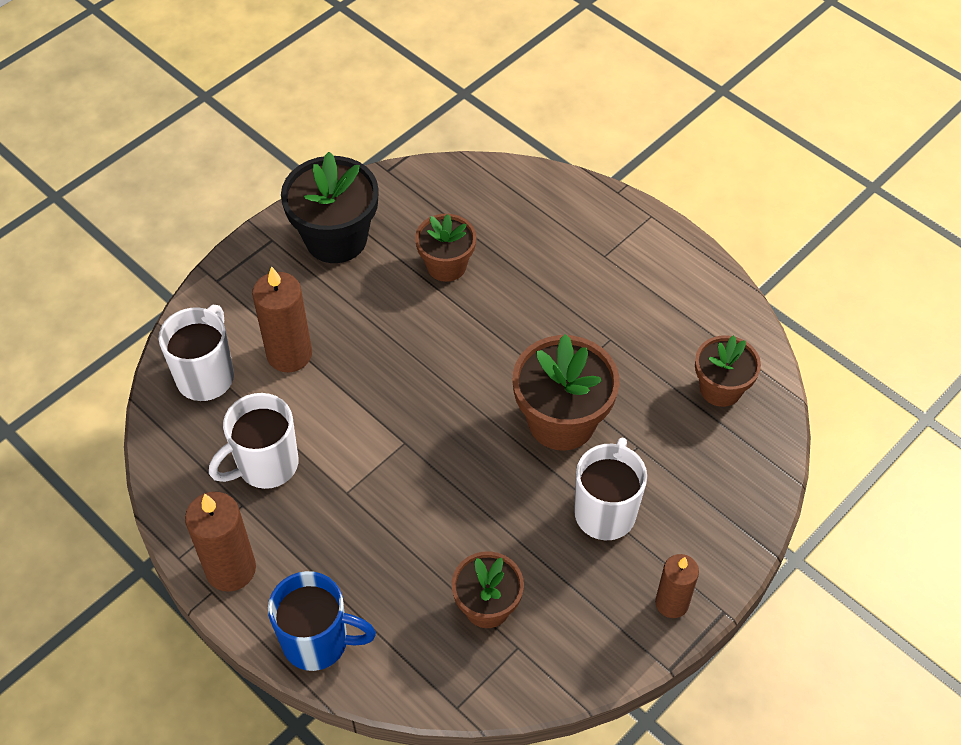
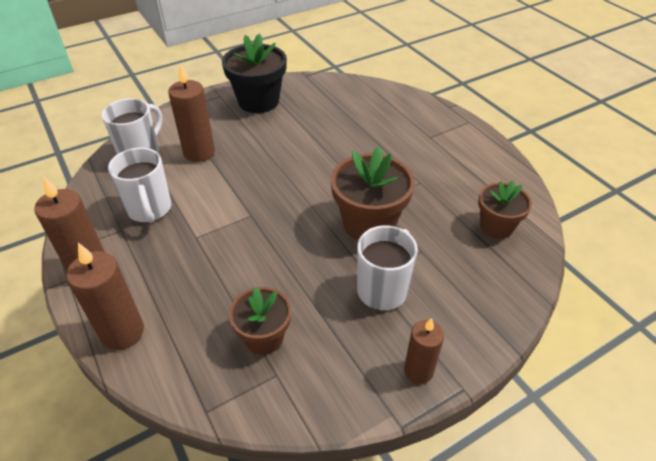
camera: 15 degrees right, 10 degrees down
(266, 465) = (150, 210): white mug -> white mug turned 90 degrees counterclockwise
(318, 642) = (122, 332): blue mug -> brown candle
(446, 265) = (322, 125): brown flower pot -> none

